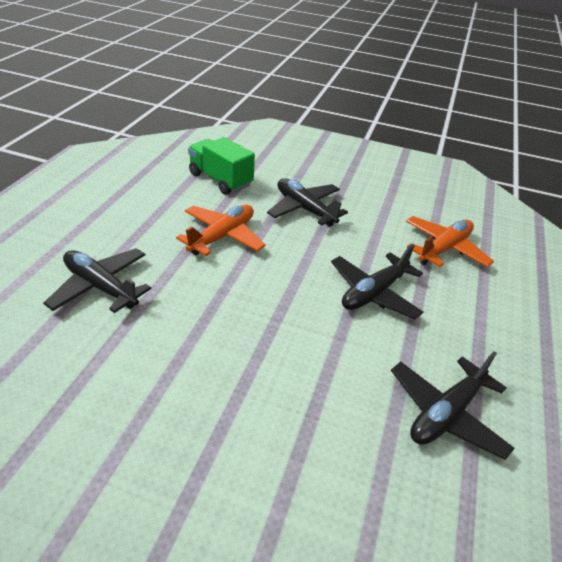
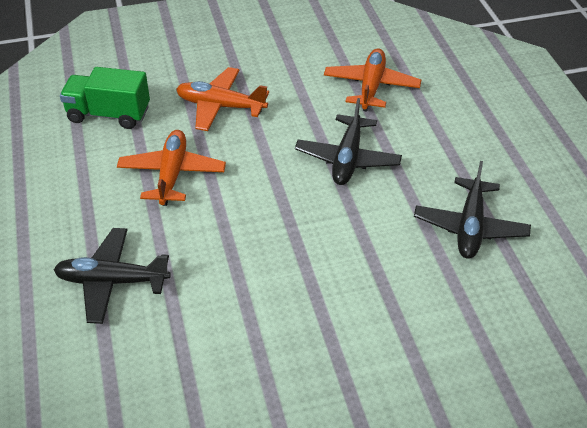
camera: 30 degrees left, 5 degrees up
(305, 209) = (220, 106): black plane -> orange plane

